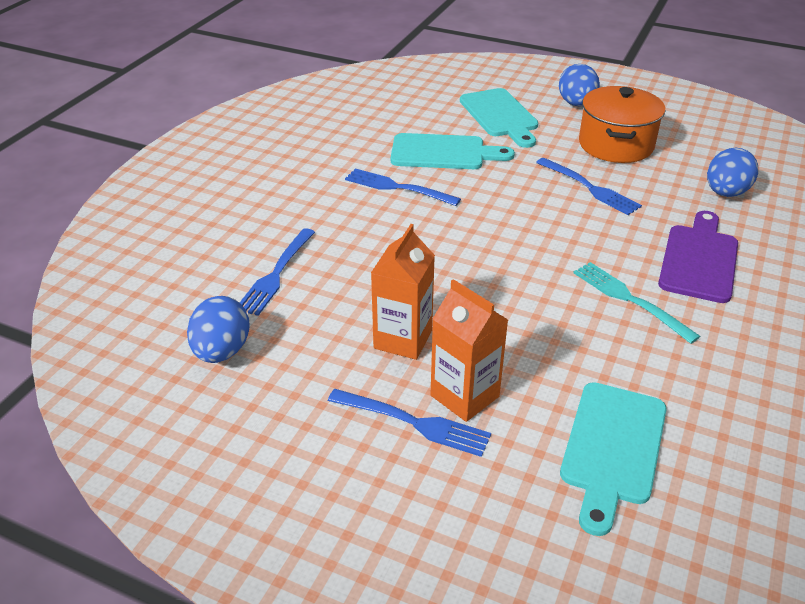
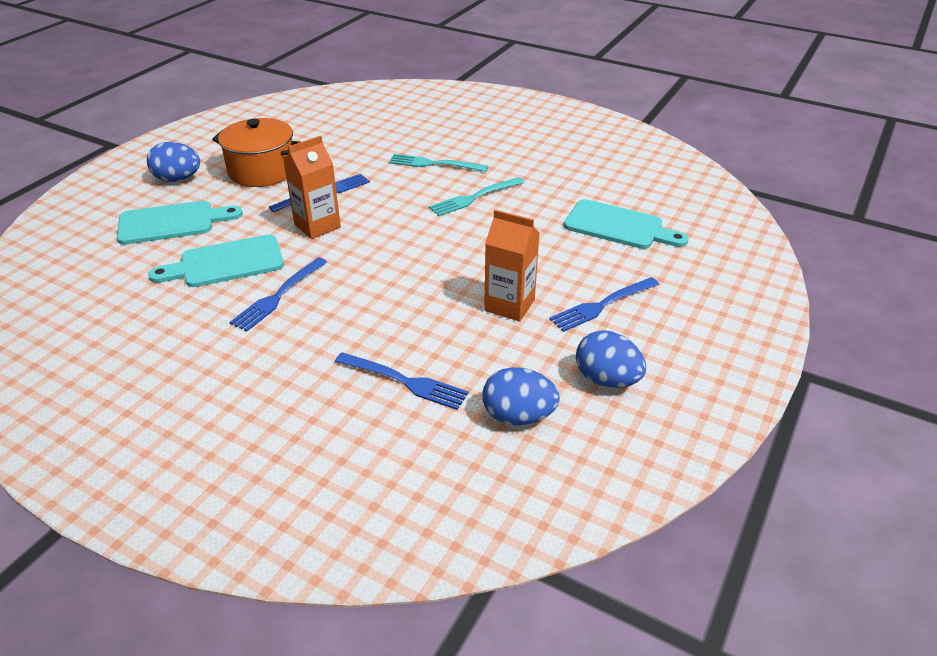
camera: 85 degrees left, 0 degrees up
(413, 423) = (602, 305): blue fork -> blue fork turned 150 degrees counterclockwise
(443, 153) = (226, 263): turquoise cutting board -> turquoise cutting board turned 120 degrees counterclockwise
(464, 396) = (574, 279): orange carton -> orange carton (317, 226)
(699, 260) = (434, 164): purple cutting board -> turquoise fork
(725, 193) = (355, 139): blue egg -> blue egg (607, 379)

